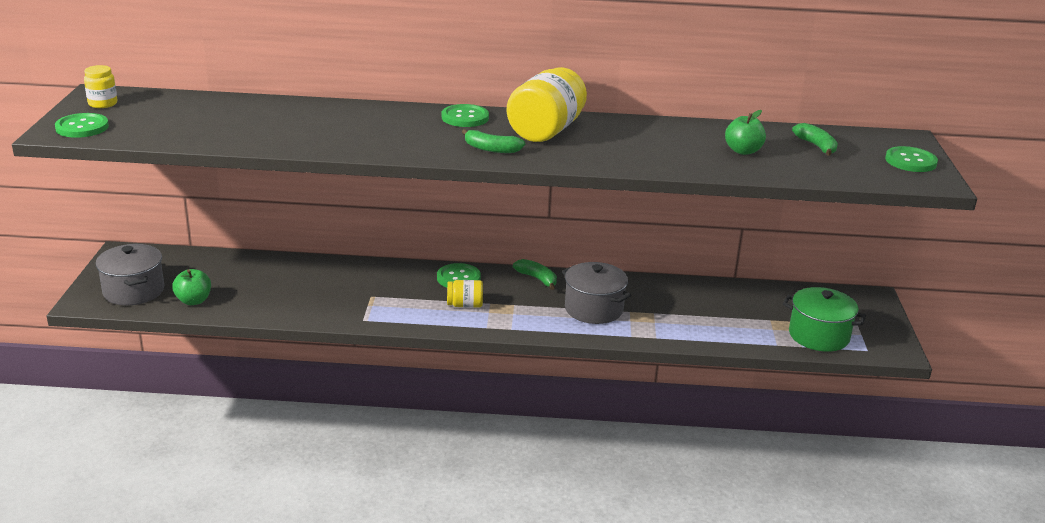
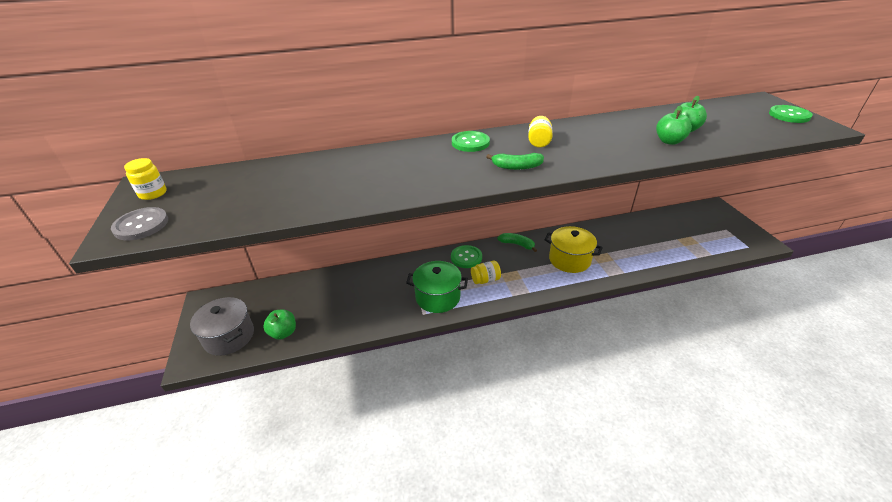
camera: 15 degrees left, 10 degrees up
(82, 127) = (141, 225): green button -> grey button
(546, 131) = (539, 141): yellow jar -> yellow jar, size x0.49
(593, 309) = (569, 260): grey pot -> yellow pot
(705, 158) = (669, 141): none -> green apple
(816, 146) = (721, 116): green banana -> none
(818, 336) = (713, 243): green pot -> green pot (438, 297)

